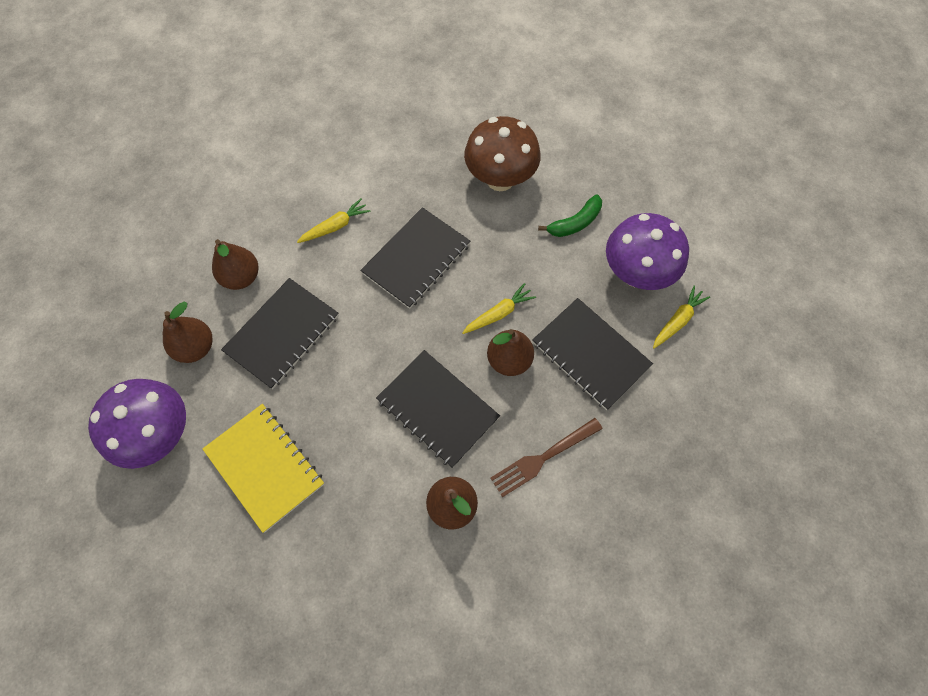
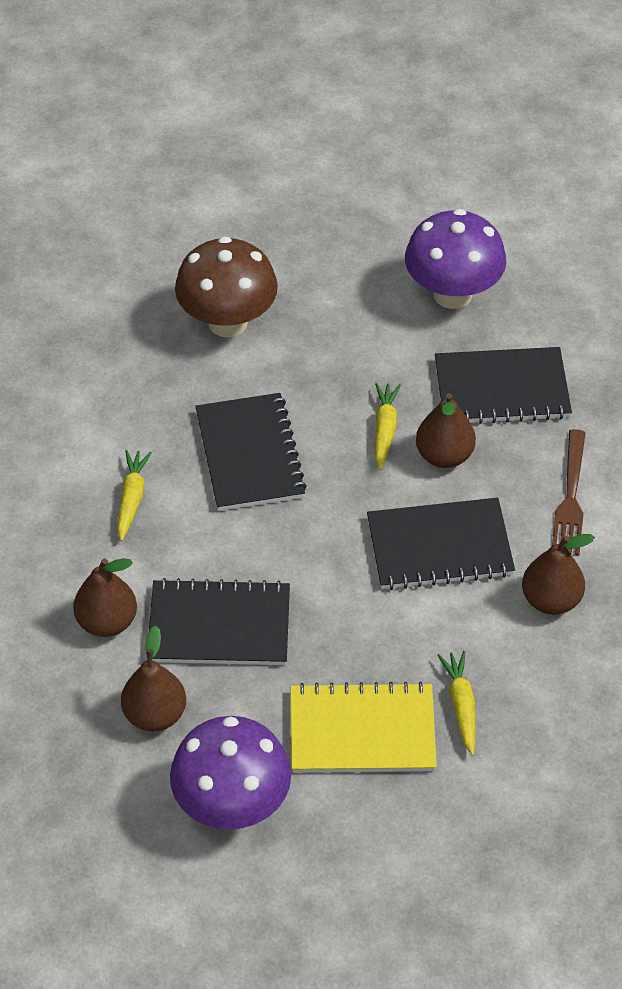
camera: 50 degrees left, 15 degrees down
(282, 334) = (219, 626): black notebook -> black notebook turned 75 degrees counterclockwise
(575, 223) = (346, 299): green banana -> none
(677, 320) = (533, 300): yellow carrot -> yellow carrot (461, 705)

